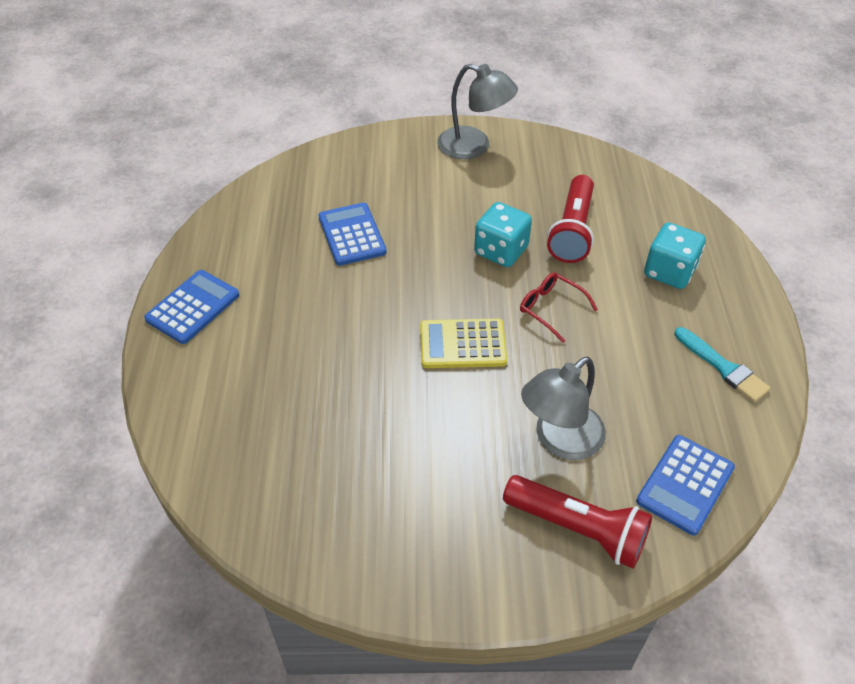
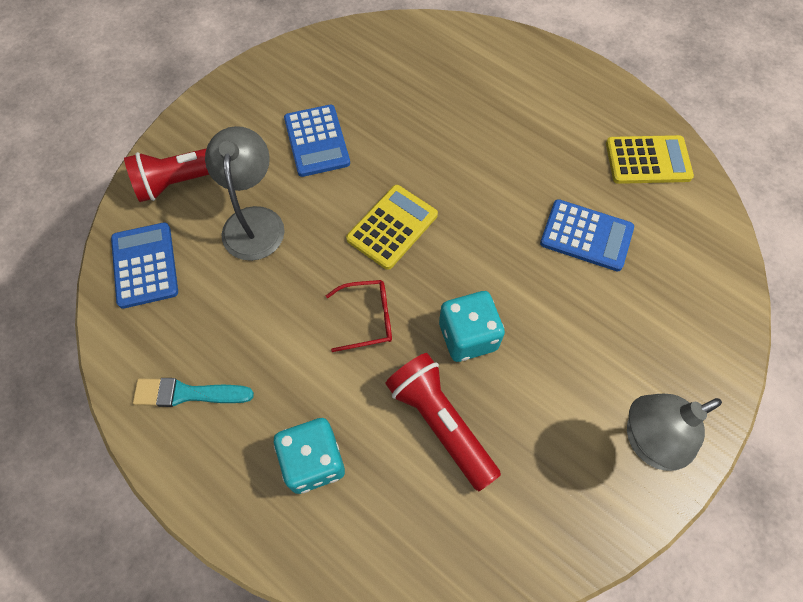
camera: 130 degrees right, 15 degrees up
(193, 307) = (582, 91): blue calculator -> blue calculator (317, 141)
(242, 235) = (648, 160): none -> yellow calculator

